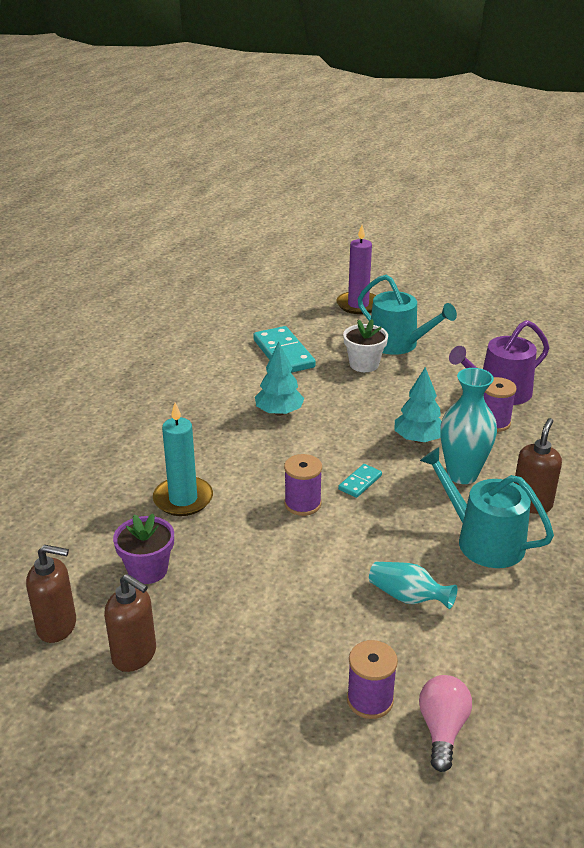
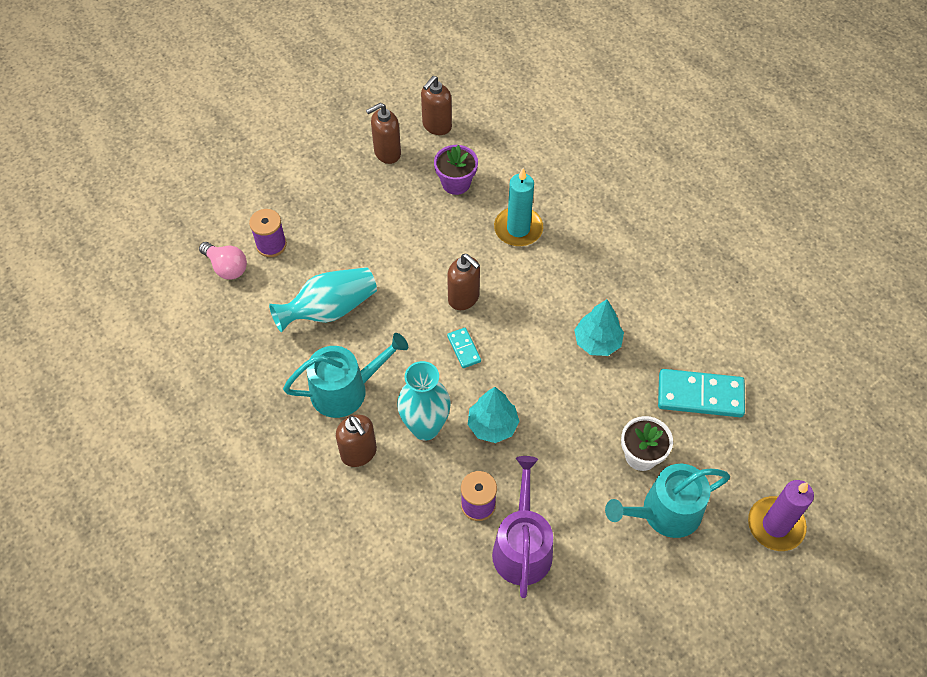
camera: 120 degrees right, 25 degrees up
(302, 504) = (464, 298): purple spool -> brown soap dispenser
(408, 597) = (329, 309): turquoise vase -> turquoise vase, size x1.60

